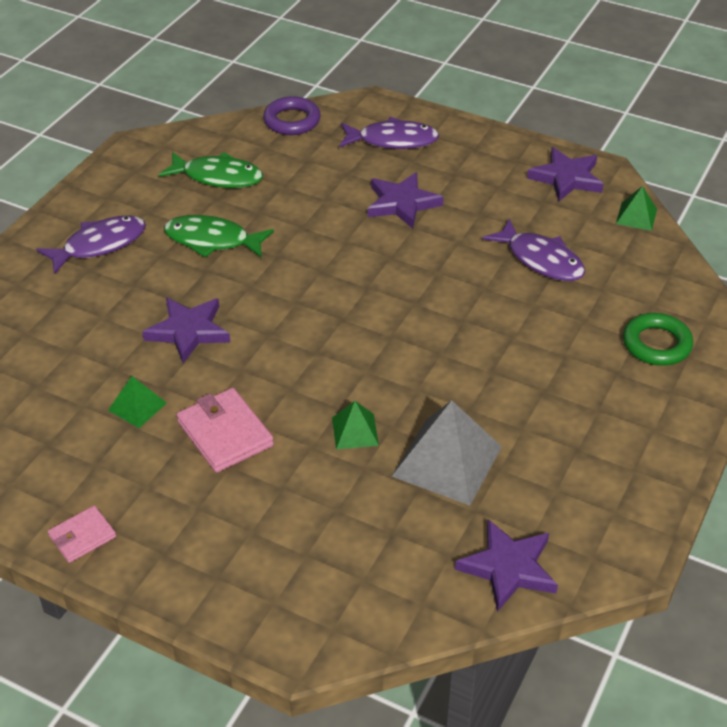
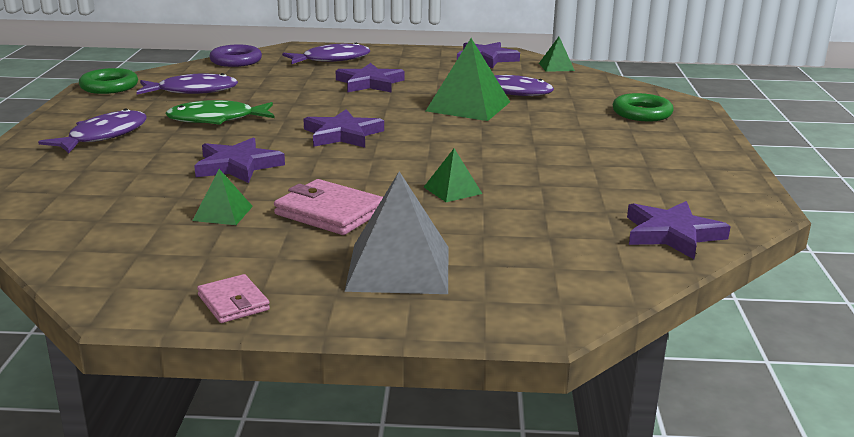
camera: 25 degrees left, 20 degrees down
(82, 536) = (233, 302): pink wallet -> pink wallet turned 60 degrees counterclockwise
(145, 148) = (109, 87): none -> green ring
(218, 177) = (193, 91): green fish -> purple fish
(313, 301) = (342, 134): none -> purple star
(447, 461) = (551, 191): grey pyramid -> grey pyramid (398, 268)
(475, 279) = (468, 106): none -> green pyramid

